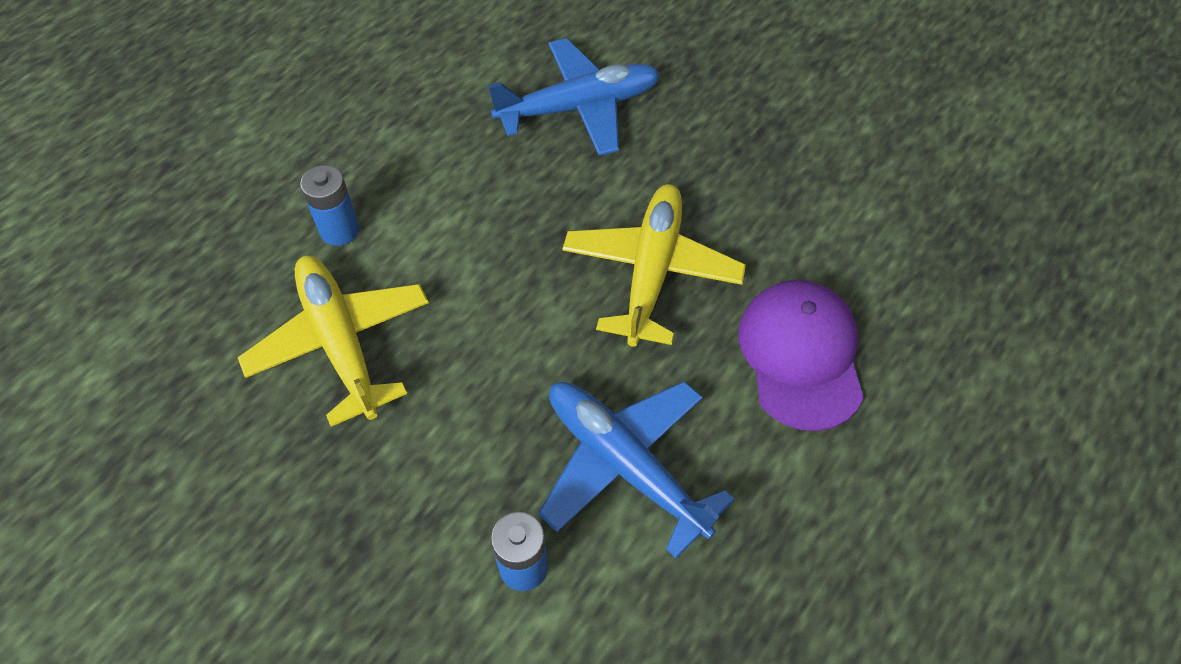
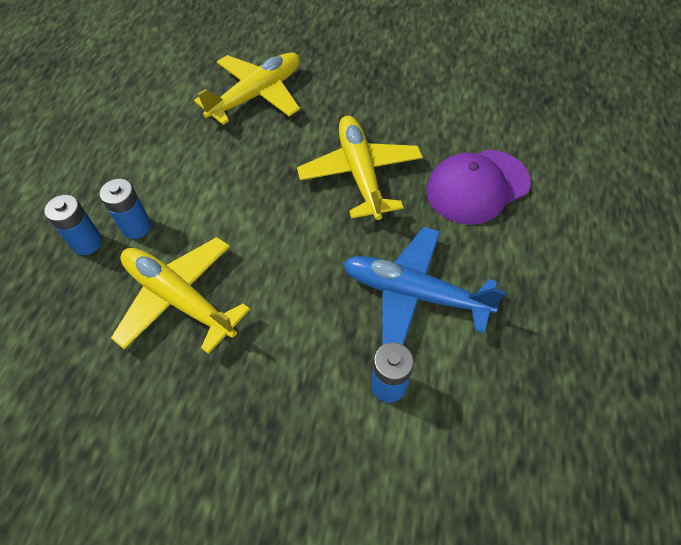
camera: 25 degrees left, 0 degrees up
(275, 227) = (87, 242): none -> blue battery
(579, 107) = (257, 95): blue plane -> yellow plane
(801, 355) = (477, 186): purple cap -> purple cap turned 90 degrees counterclockwise

